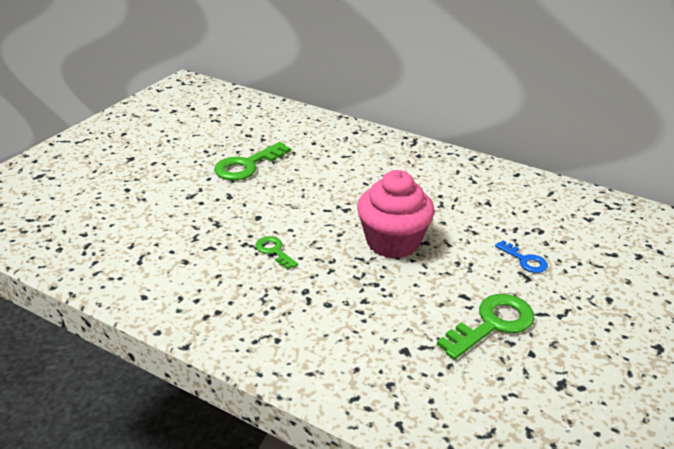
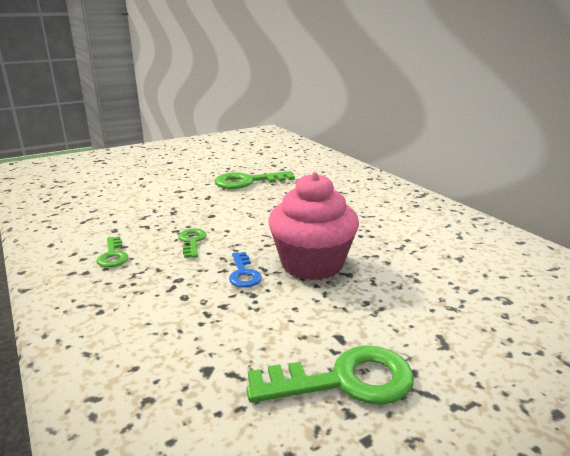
camera: 30 degrees right, 10 degrees down
(221, 288) = (113, 255): none -> green key
(525, 260) = (457, 325): blue key -> blue key (243, 274)

